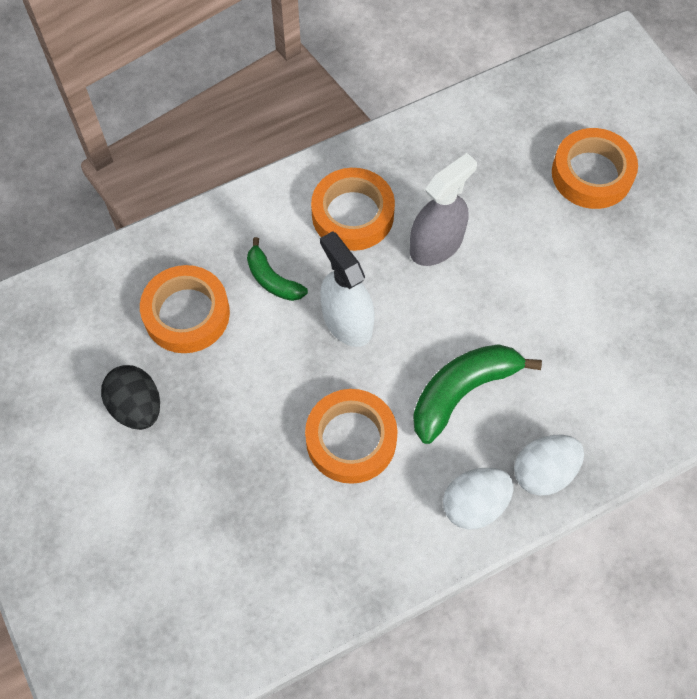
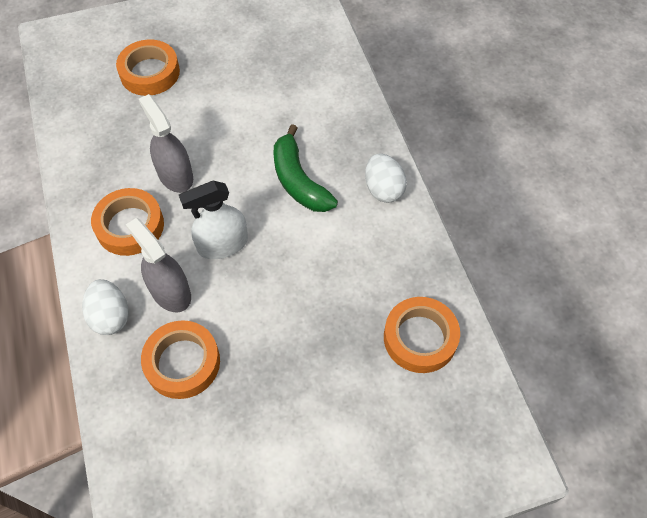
camera: 80 degrees left, 5 degrees down
(136, 407) = (259, 412): black egg -> none
(272, 279) = (170, 292): green banana -> grey spray bottle
(351, 439) = (321, 257): orange tape -> orange tape (420, 338)
(544, 472) = (367, 146): white egg -> white egg (110, 316)

